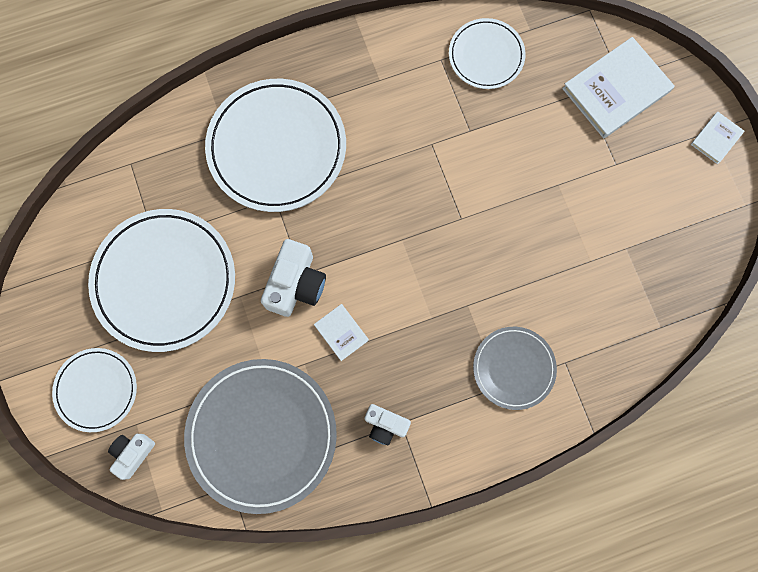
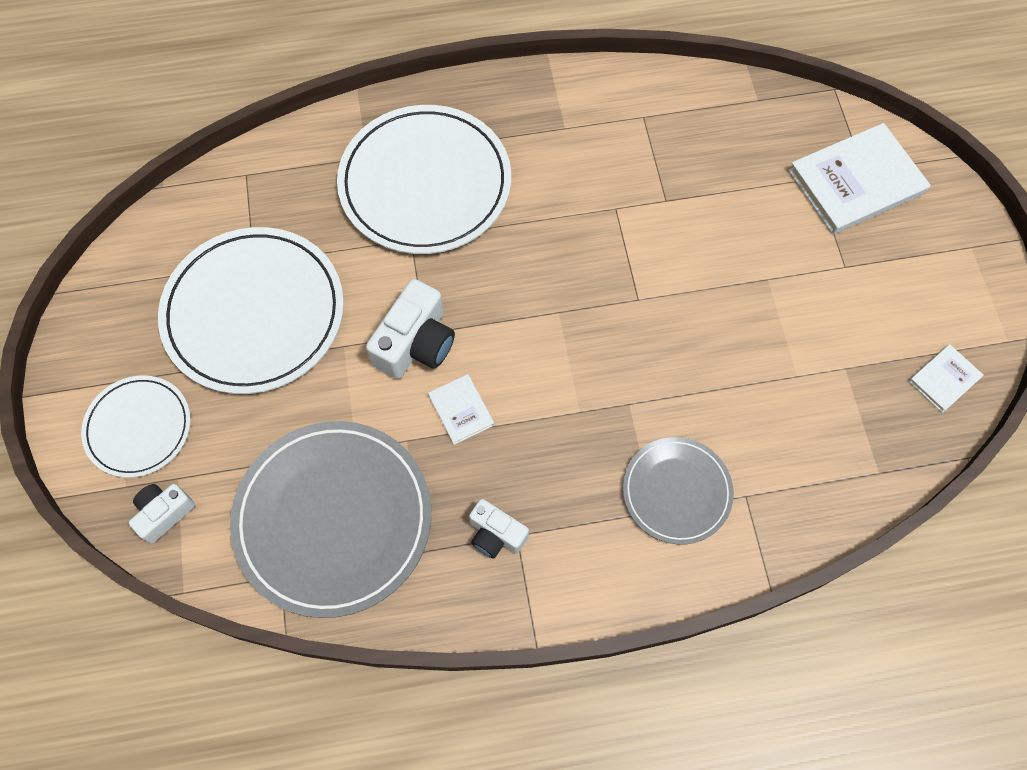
camera: 10 degrees right, 10 degrees down
(486, 55) = (699, 120): white plate -> none
(716, 138) = (977, 256): white book -> white book (944, 379)

